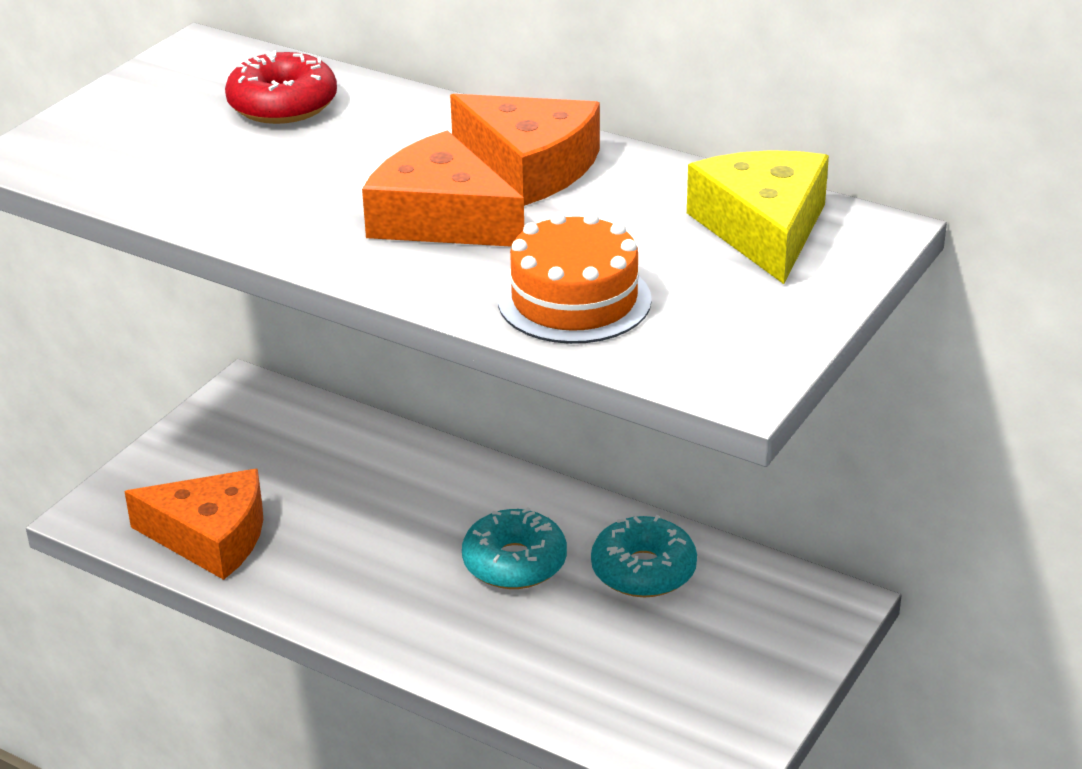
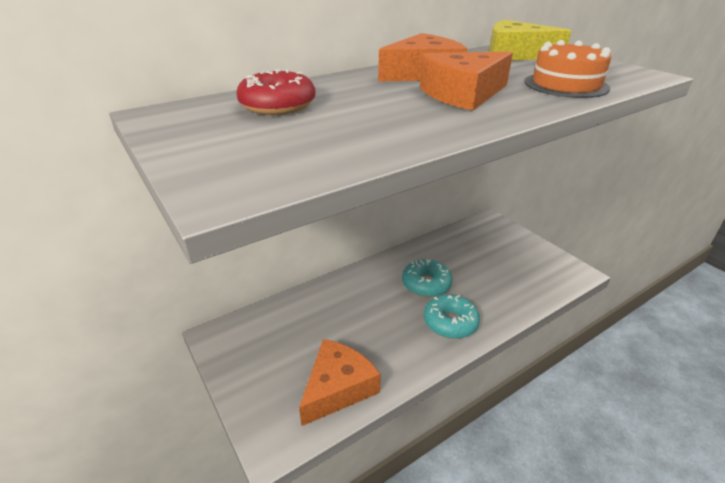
camera: 65 degrees left, 0 degrees up
(643, 570) = (450, 253): turquoise donut -> turquoise donut (450, 322)

